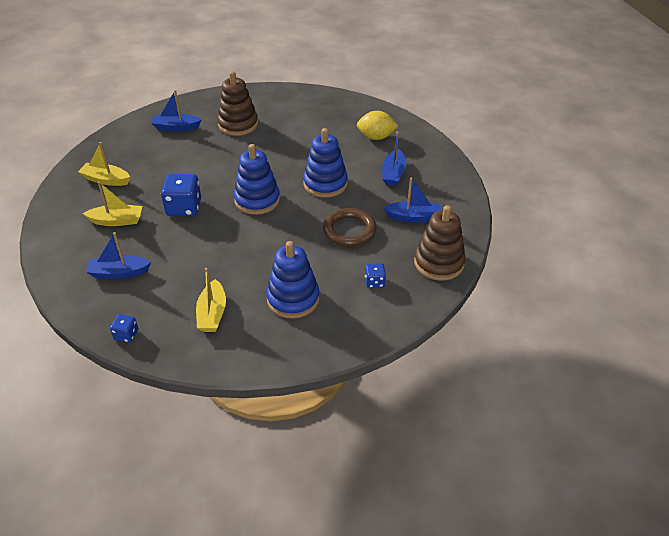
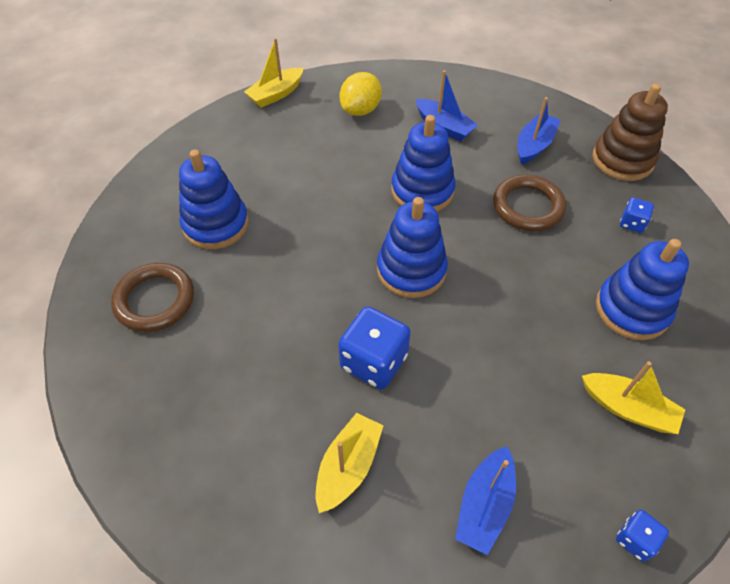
camera: 60 degrees left, 10 degrees up
(106, 180) = (221, 449): yellow boat -> yellow boat (276, 94)
(176, 127) = (155, 300): blue boat -> brown ring
(238, 124) = (216, 224): brown stacking toy -> blue stacking toy

